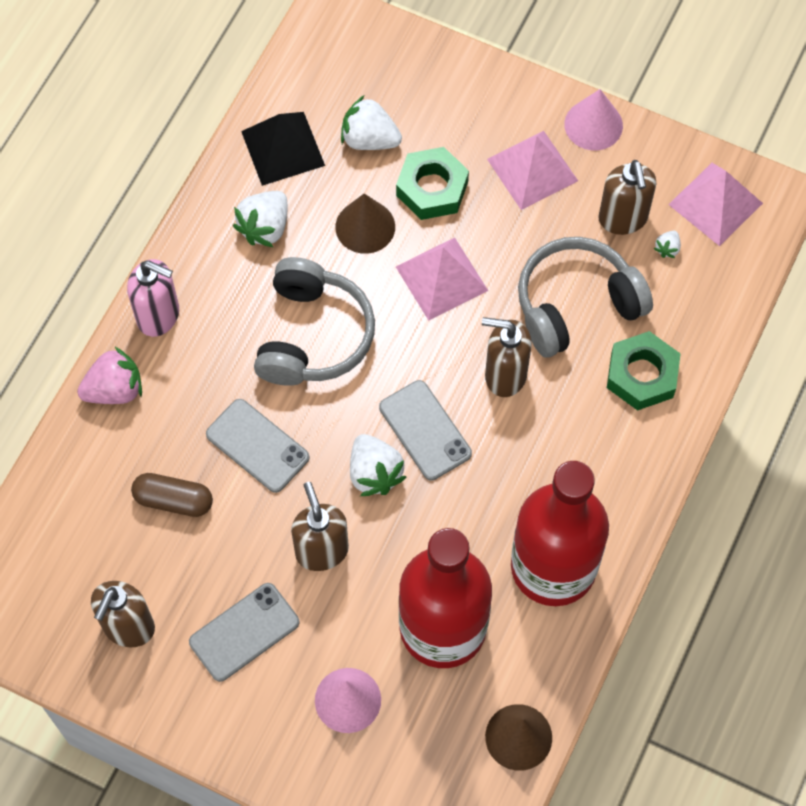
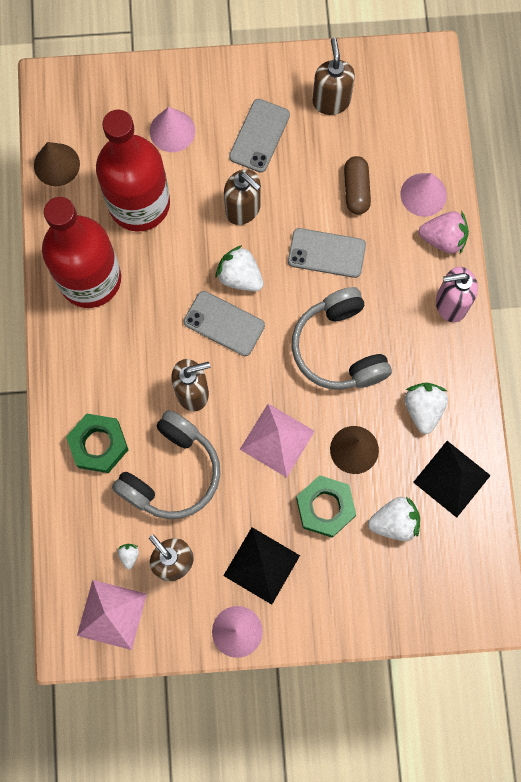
camera: 150 degrees right, 10 degrees up
(100, 452) = (423, 194): none -> pink cone
(115, 390) = (443, 239): pink strawberry -> pink strawberry turned 120 degrees counterclockwise
(173, 500) = (356, 190): brown capsule -> brown capsule turned 75 degrees counterclockwise
(532, 170) = (261, 565): pink pyramid -> black pyramid

